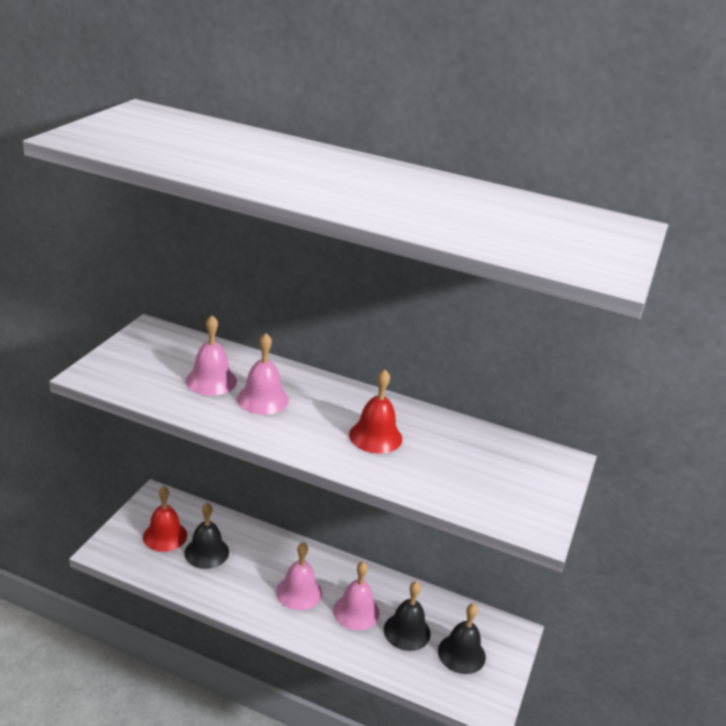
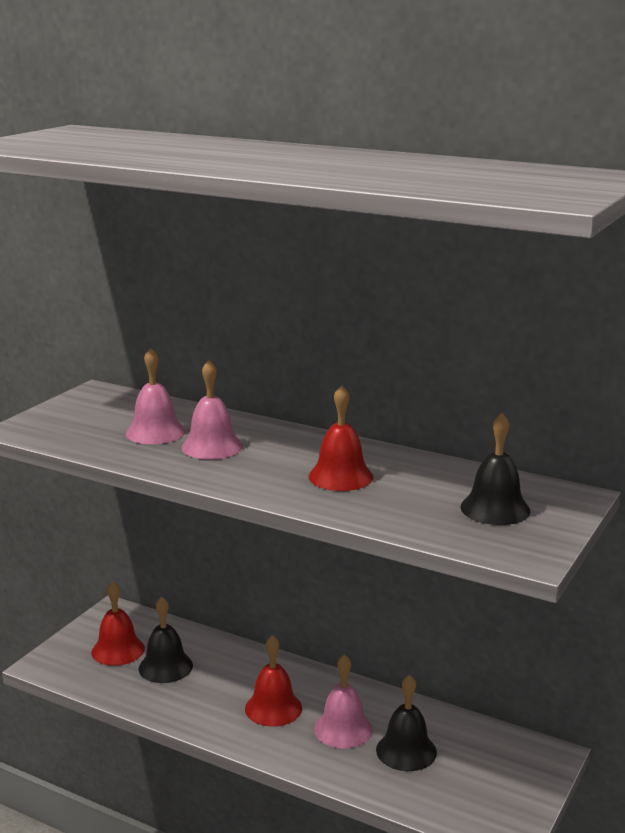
camera: 10 degrees right, 10 degrees down
(299, 592) = (273, 708): pink bell -> red bell
(461, 653) = (475, 776): black bell -> black bell (495, 508)

